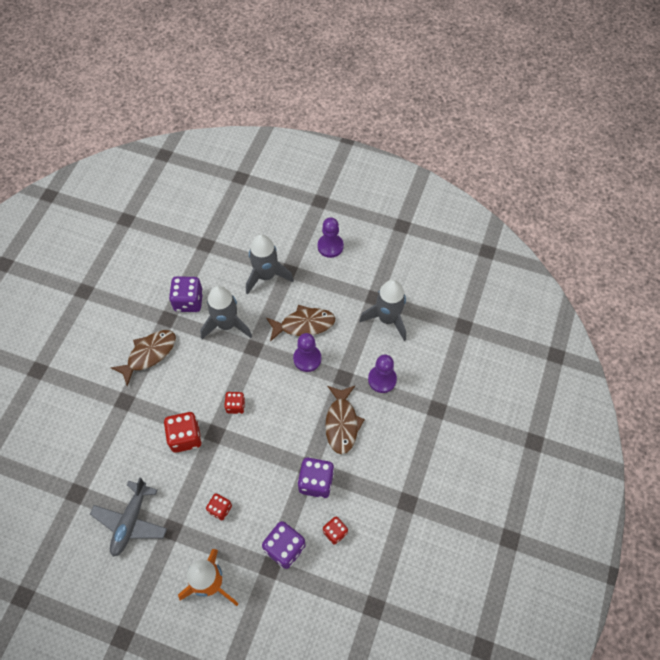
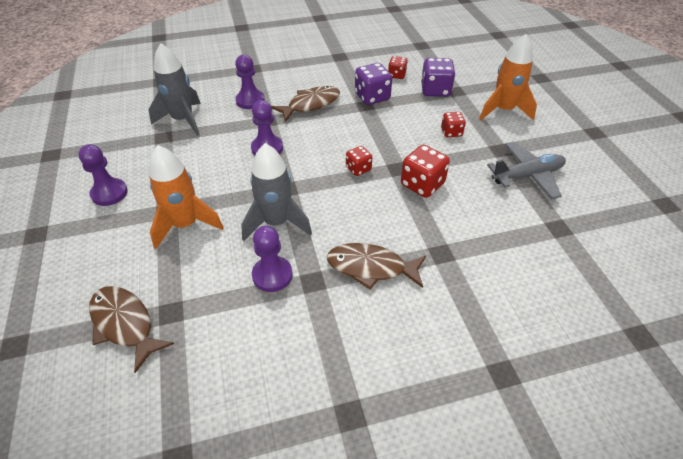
camera: 125 degrees left, 15 degrees down
(188, 301) = (272, 275): purple dice -> purple pawn
(266, 276) = (185, 225): grey rocket -> orange rocket
(304, 324) = (230, 167): brown fish -> brown fish (125, 324)

